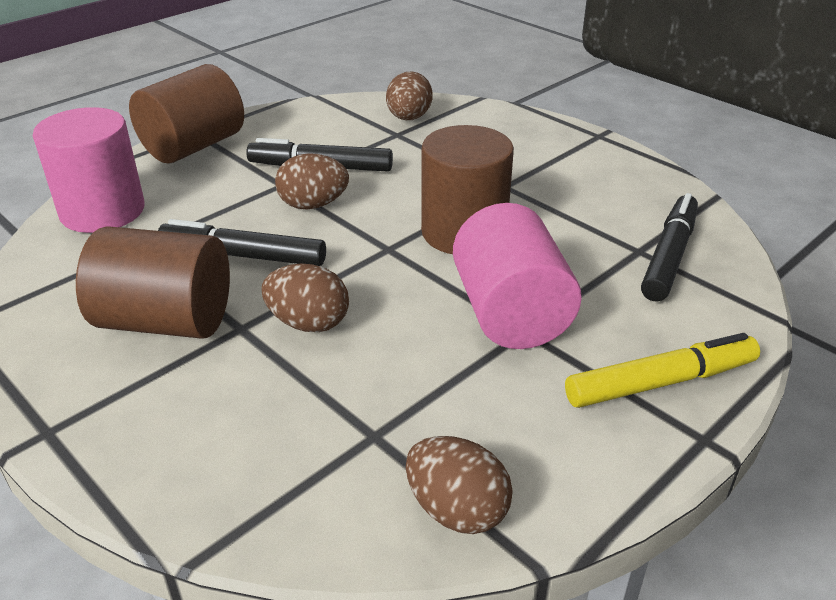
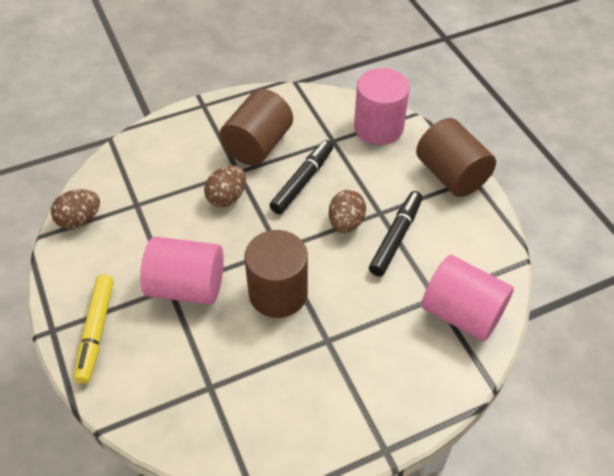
camera: 110 degrees right, 15 degrees up
(408, 118) = (462, 313): brown egg -> pink cylinder
(668, 256) = (194, 402): black marker -> none

